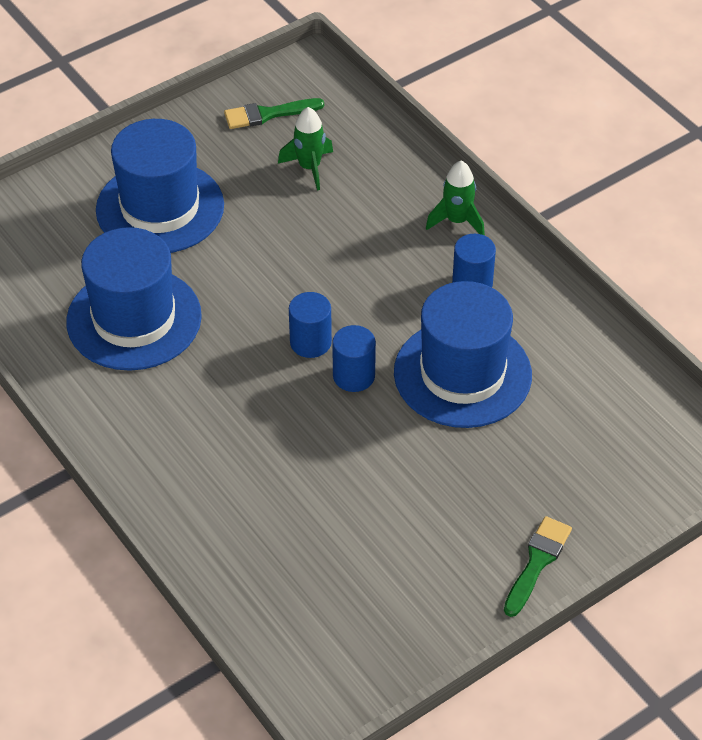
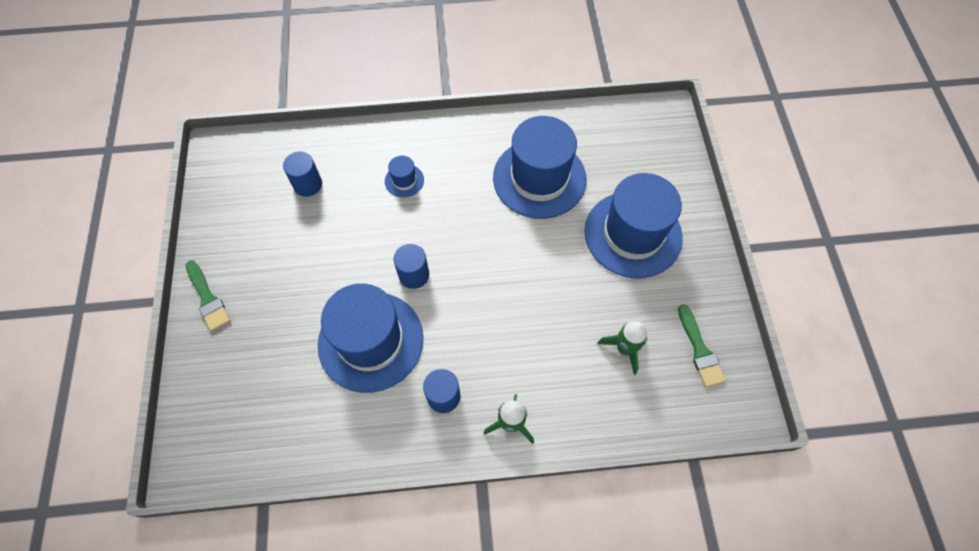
camera: 120 degrees right, 15 degrees up
(227, 452) = (404, 180): none -> blue hat
(268, 114) = (700, 350): green brush -> green brush turned 150 degrees clockwise
(310, 342) = (457, 264): blue cylinder -> blue cylinder (308, 184)

